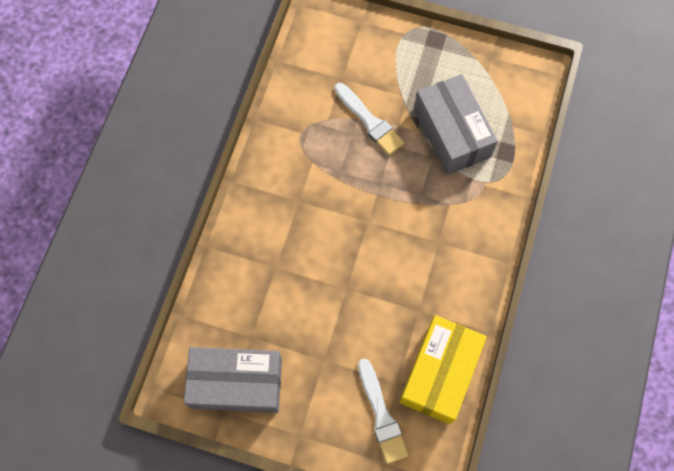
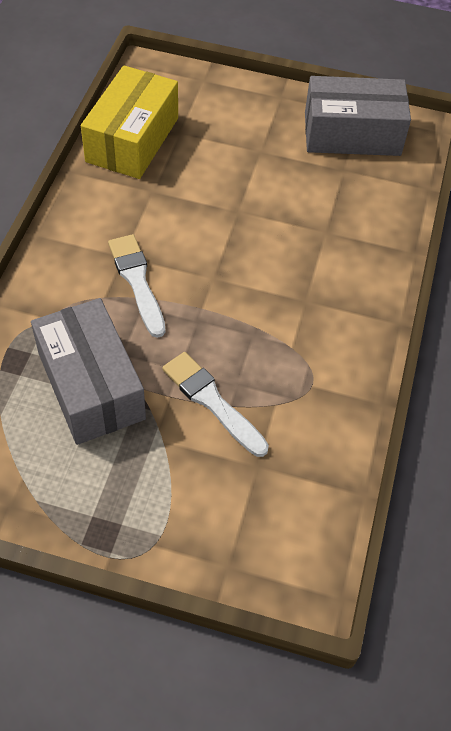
camera: 175 degrees right, 15 degrees down
(381, 415) = (196, 110): white brush -> white brush (137, 281)

